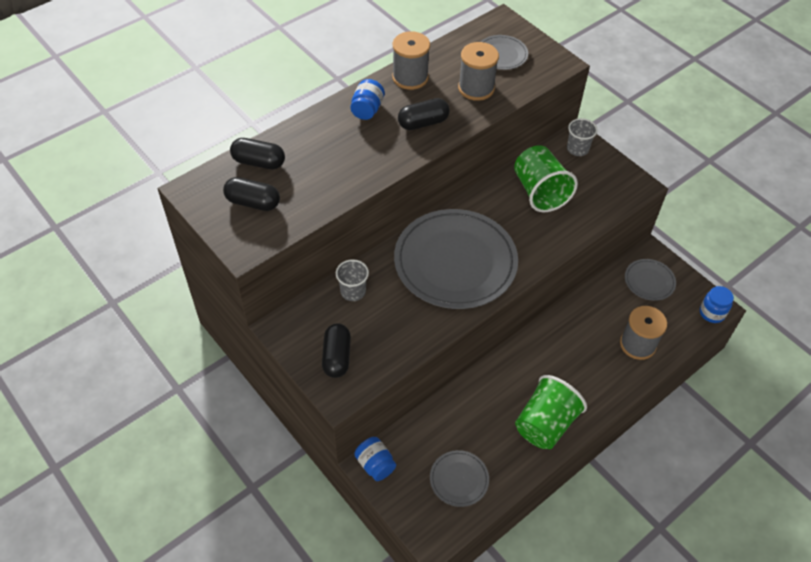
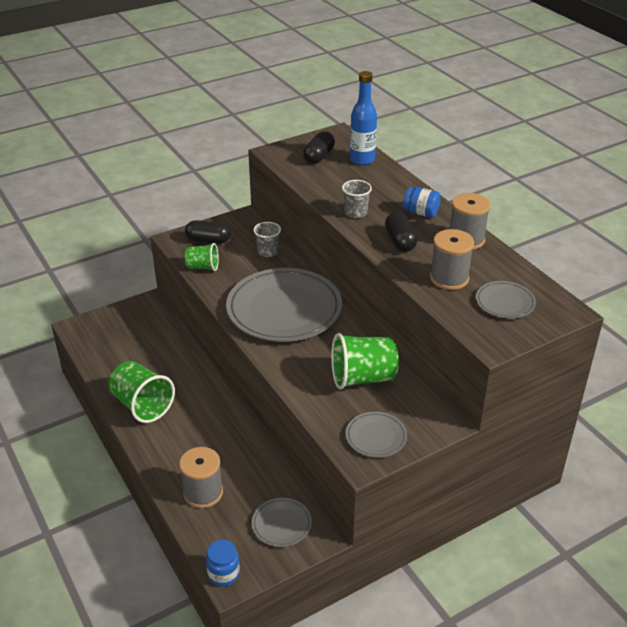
camera: 100 degrees right, 15 degrees down
(258, 162) = (362, 160): black capsule -> blue bottle
(375, 464) = (148, 305): blue jar -> none
(393, 351) = (203, 267): none -> green cup
(459, 479) = (115, 346): grey plate -> grey plate (376, 437)
(577, 149) = (426, 420): grey cup -> grey cup (355, 213)

